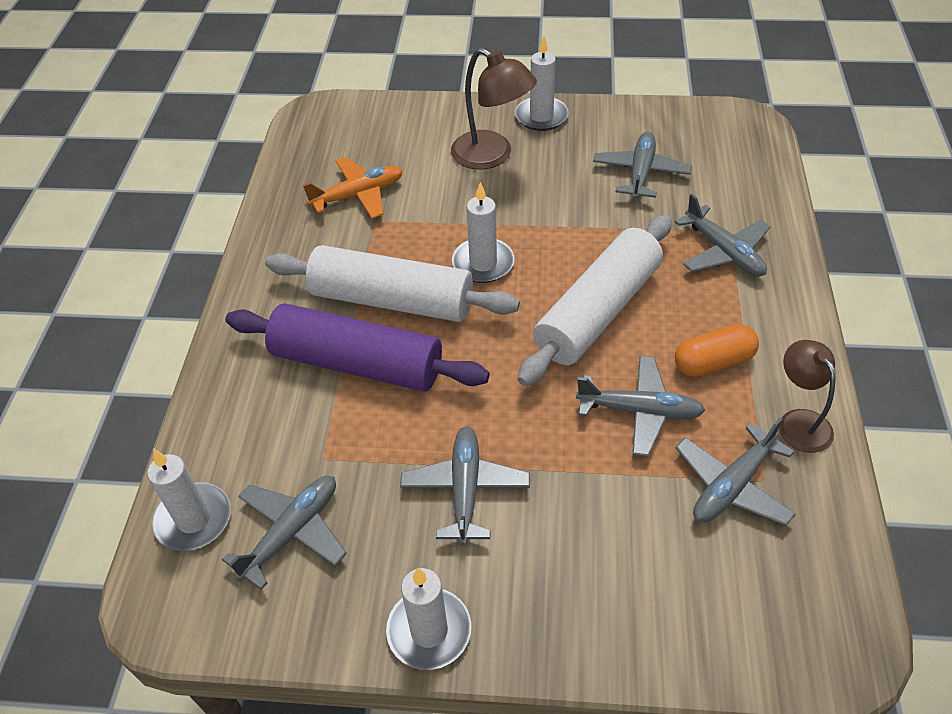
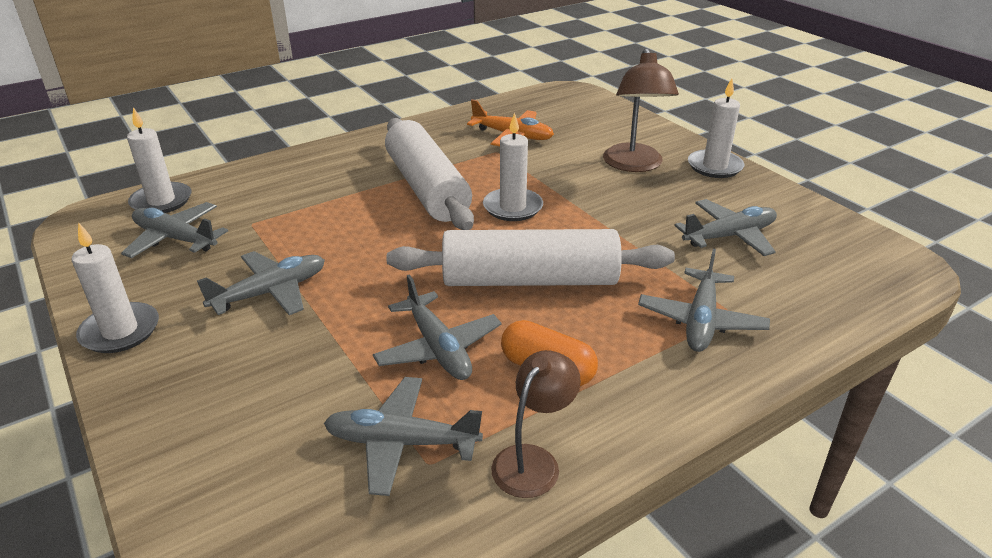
camera: 50 degrees right, 15 degrees down
(292, 532) = (175, 239): grey plane -> grey plane turned 150 degrees counterclockwise
(357, 364) = (350, 200): purple rolling pin -> none

